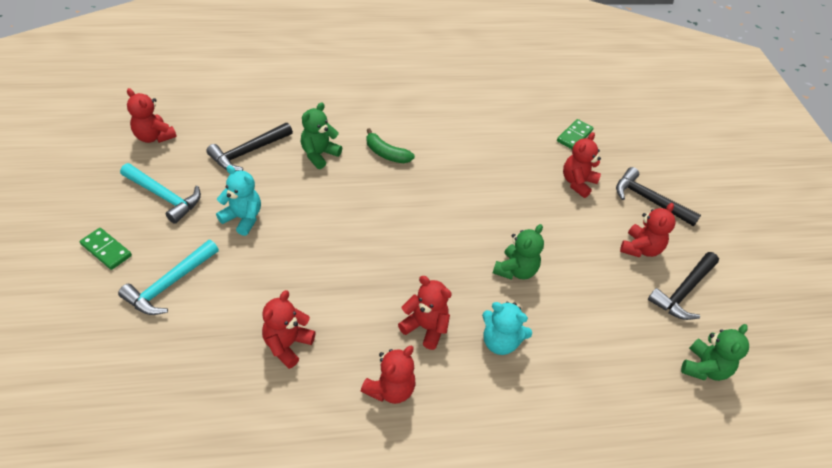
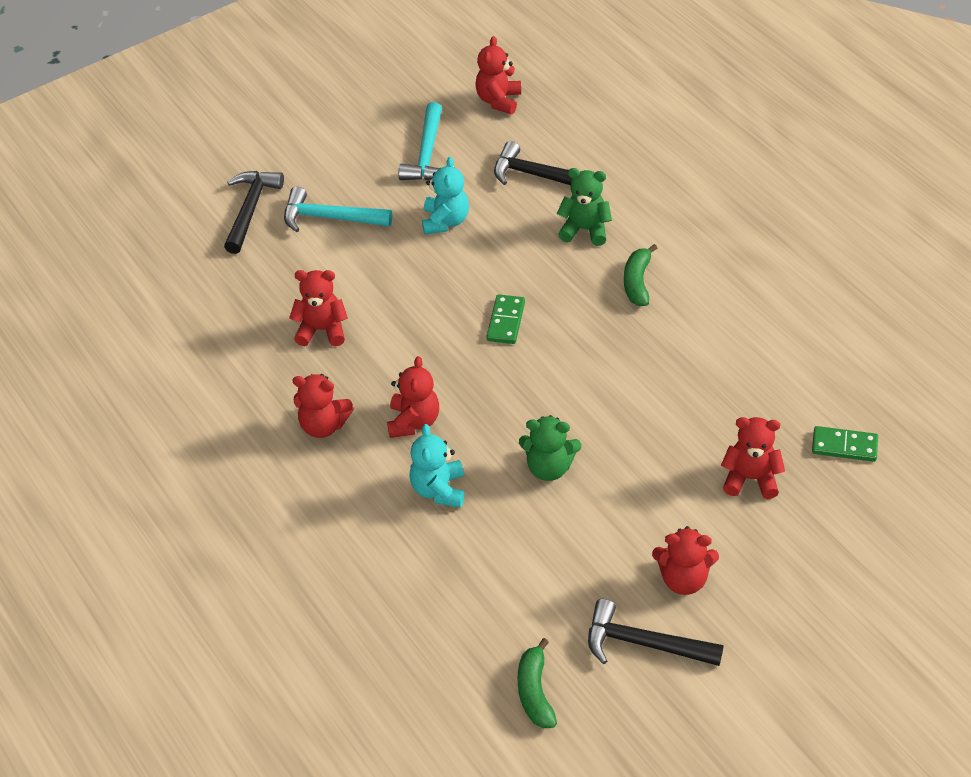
camera: 70 degrees right, 0 degrees up
(106, 250) = (336, 157): green domino -> green domino (506, 321)
(649, 200) = (785, 565): black hammer -> black hammer (250, 210)
(704, 368) = (535, 692): green teddy bear -> green banana

